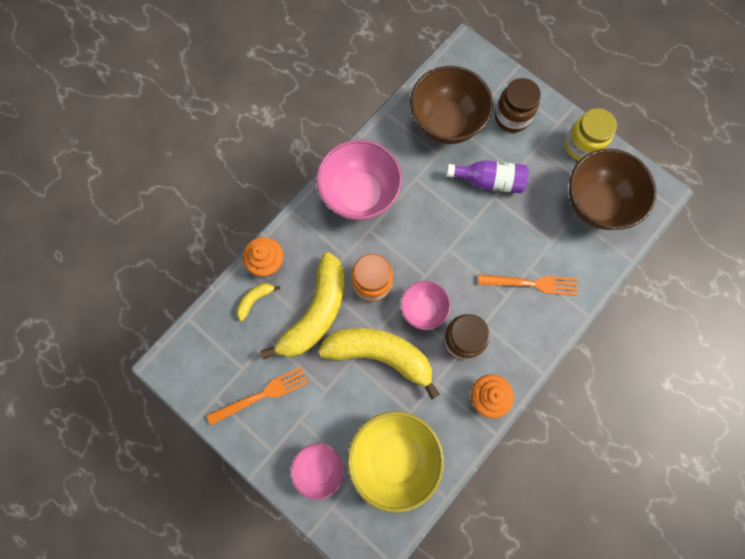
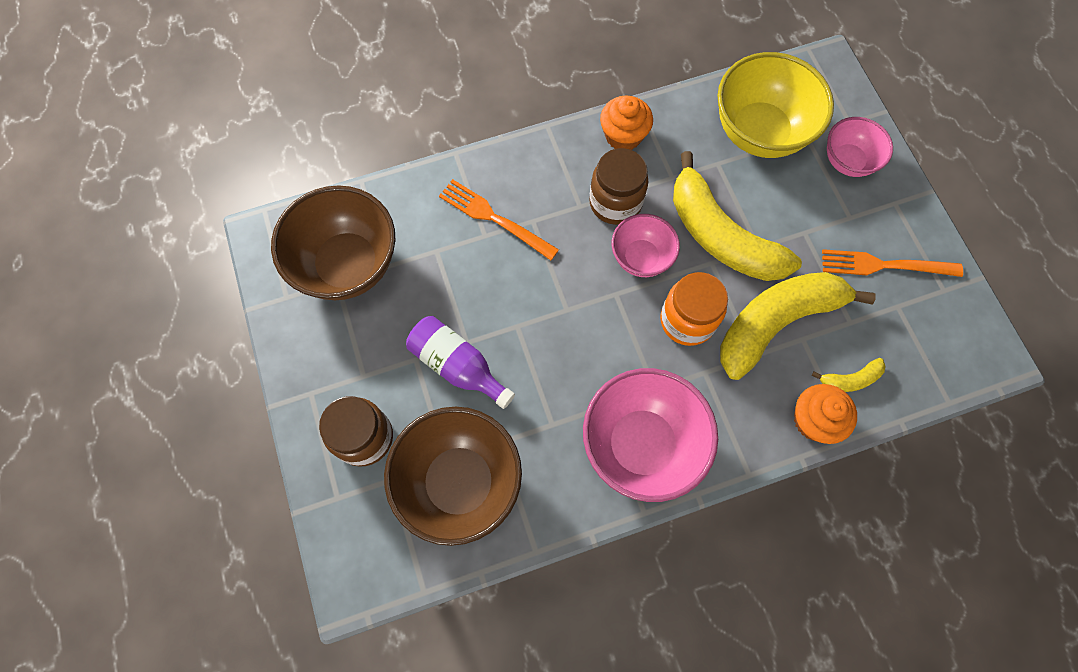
camera: 150 degrees left, 5 degrees down
(582, 145) = (306, 345): yellow jar -> none

